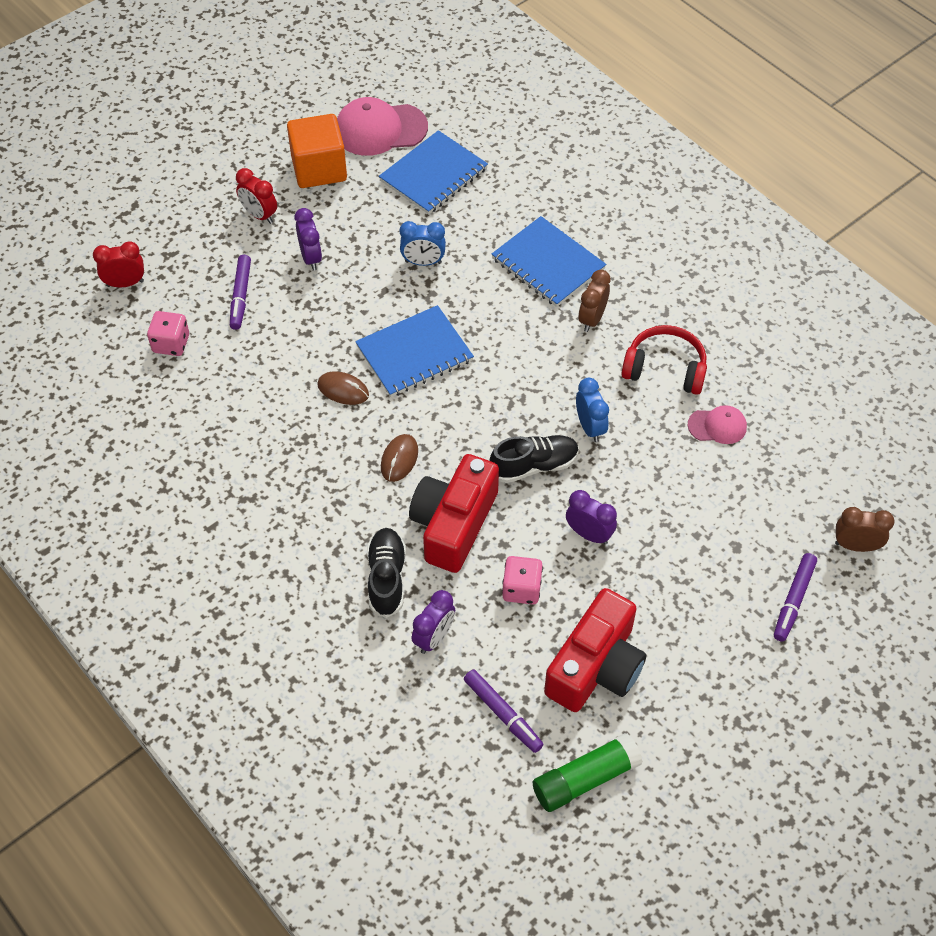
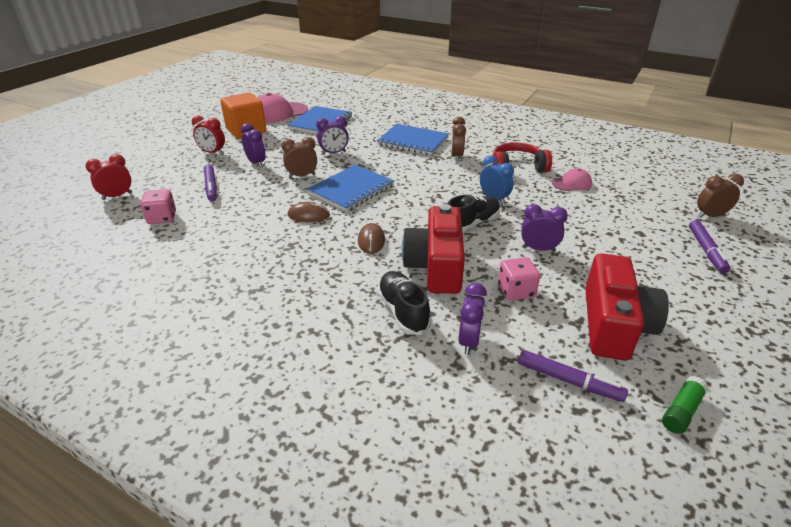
camera: 20 degrees left, 20 degrees down
(362, 304) = (302, 176): none -> brown clock
(423, 262) = (334, 153): blue clock -> purple clock
(585, 779) = (681, 411): green glue stick -> green glue stick, size x0.61

